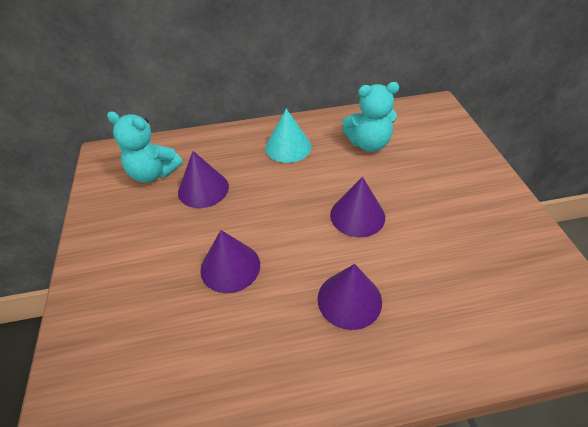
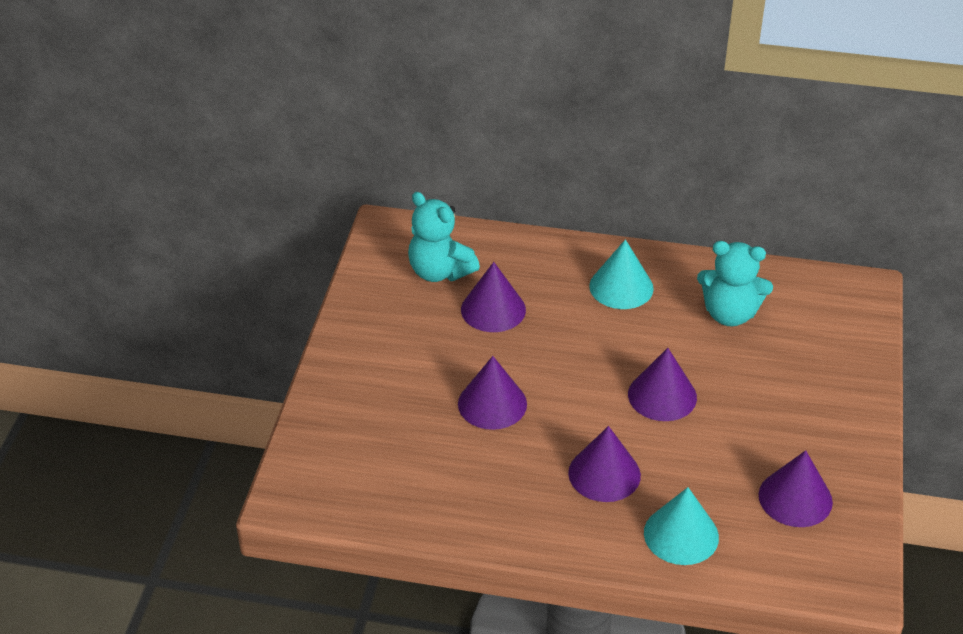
camera: 20 degrees right, 5 degrees down
(442, 336) = (681, 535): none -> turquoise cone
(503, 266) = (795, 498): none -> purple cone

